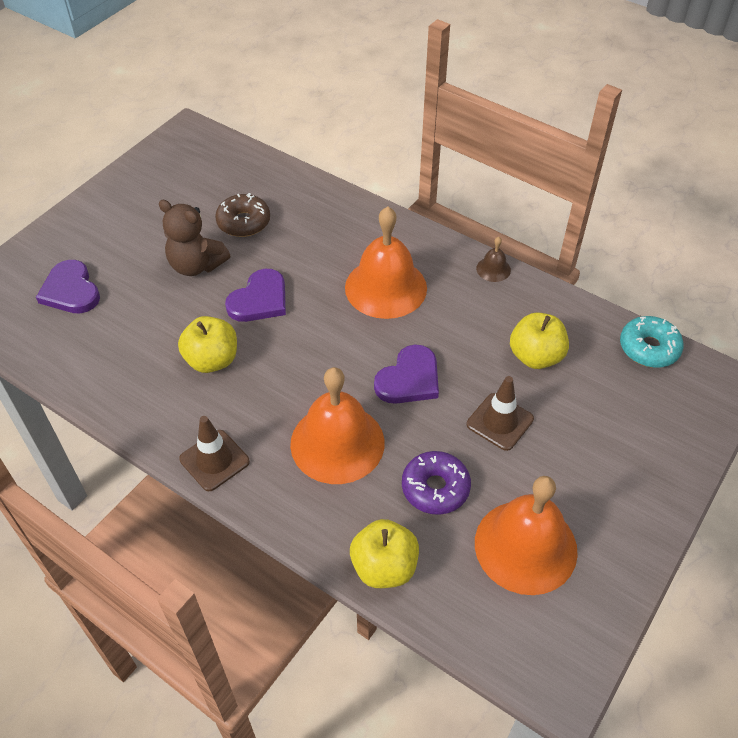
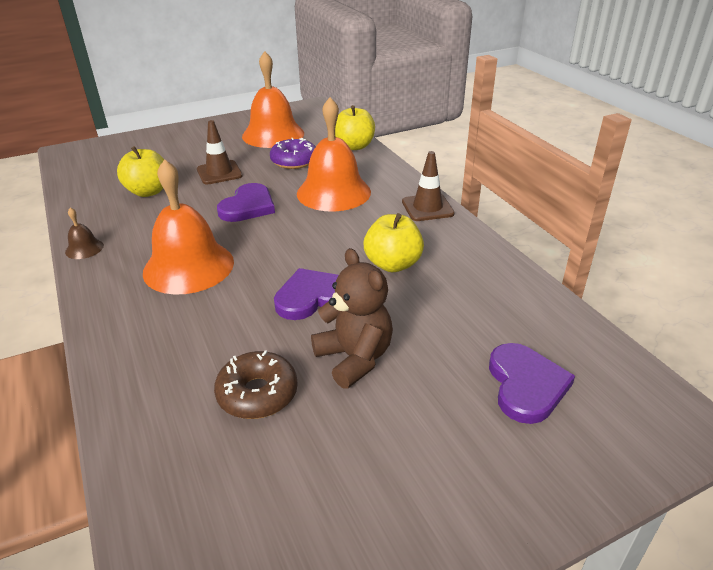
camera: 150 degrees left, 15 degrees down
(409, 379) = (248, 206): purple heart -> purple heart turned 135 degrees clockwise
(649, 348) = (75, 174): turquoise donut -> none

